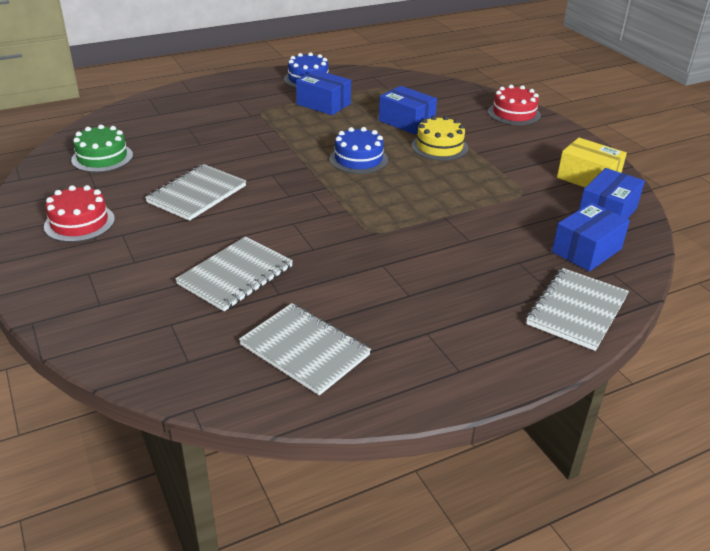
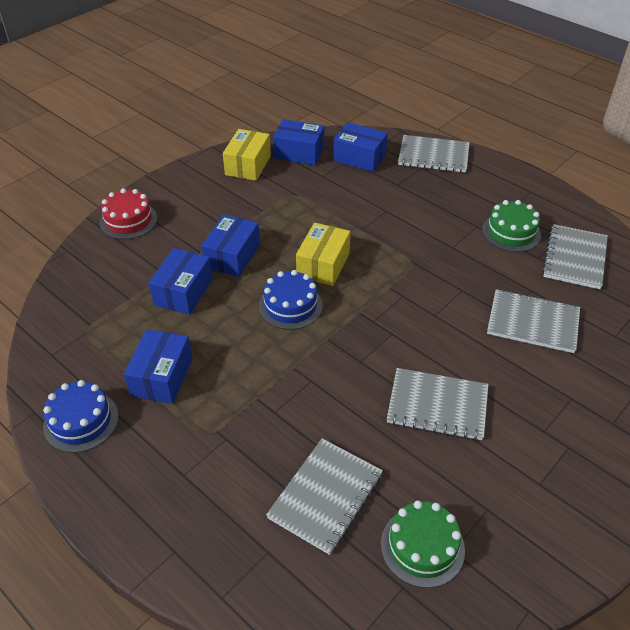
camera: 110 degrees left, 10 degrees up
(79, 223) = (556, 480): red cake -> none
(173, 136) = (326, 496): none -> grey notebook
(382, 317) = (511, 232): none -> green cake
(401, 184) = (323, 265): none -> yellow box
(439, 147) = (232, 256): yellow cake -> blue box

